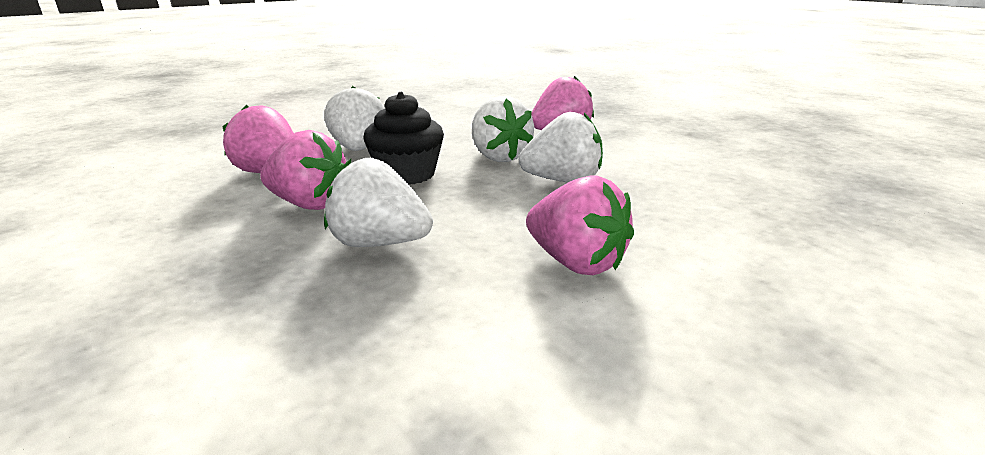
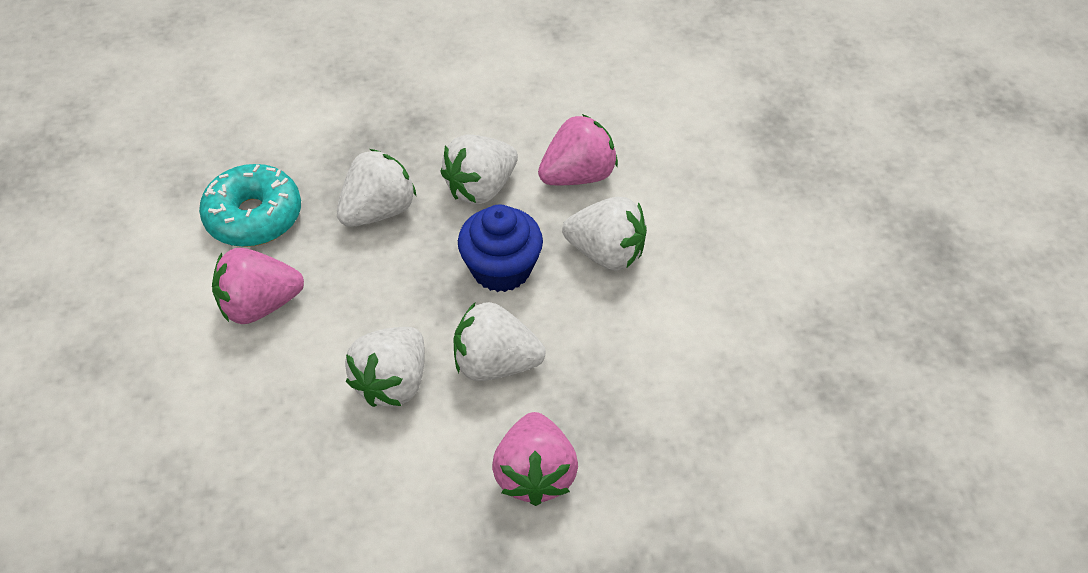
camera: 120 degrees right, 25 degrees up
(310, 204) = (481, 188): pink strawberry -> white strawberry
(407, 174) = (501, 269): black cupcake -> blue cupcake
(457, 324) = (254, 216): none -> turquoise donut

